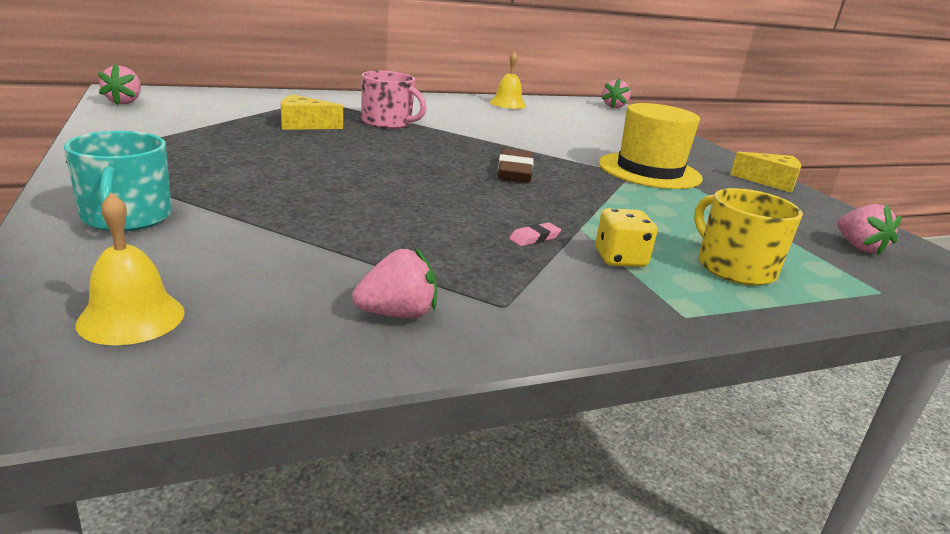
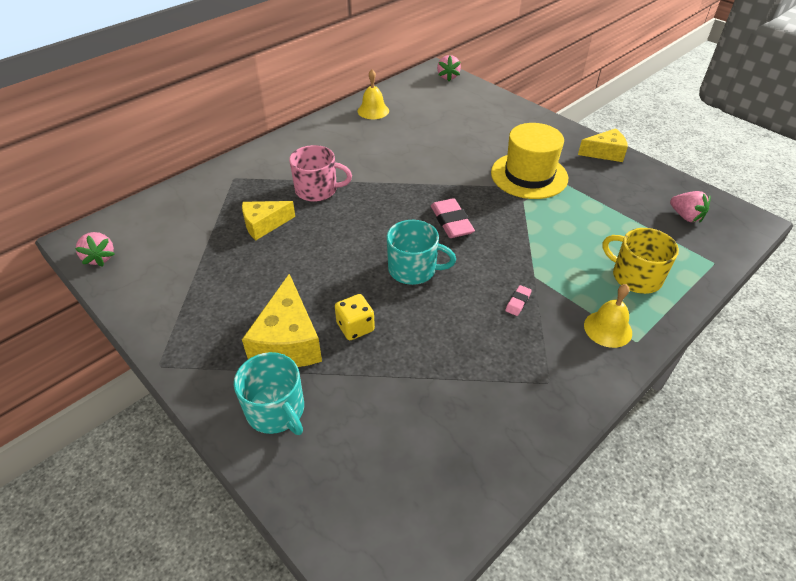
camera: 20 degrees left, 20 degrees up
(131, 317) = (381, 499): yellow bell -> yellow bell (608, 329)
(216, 184) = (288, 341): none -> yellow cheese
(397, 314) = (504, 419): pink strawberry -> none
(428, 185) = (413, 269): none -> turquoise mug
(514, 172) = (451, 222): brown eraser -> pink eraser
(620, 259) = (575, 300): yellow dice -> yellow dice (355, 327)

